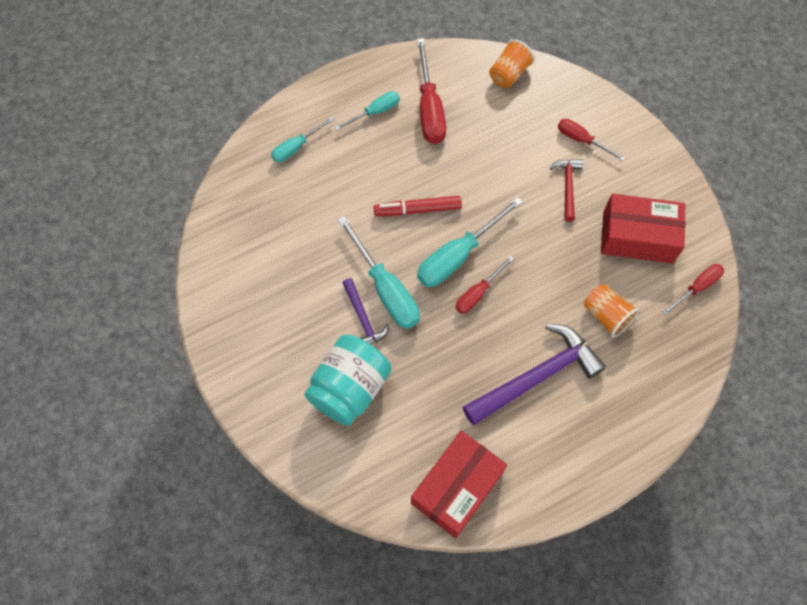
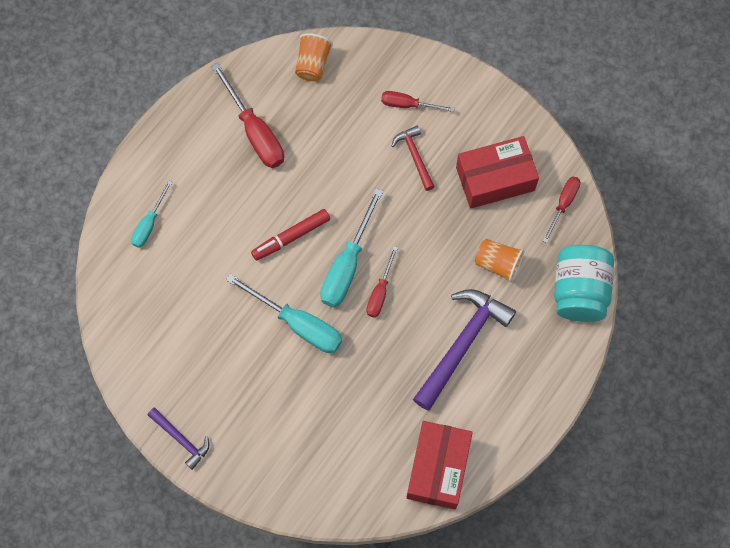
camera: 25 degrees left, 5 degrees up
(349, 388) = (309, 426): turquoise jar -> turquoise jar (579, 291)
(363, 318) = (291, 359): purple hammer -> purple hammer (181, 439)
(375, 112) = (206, 156): turquoise screwdriver -> none

